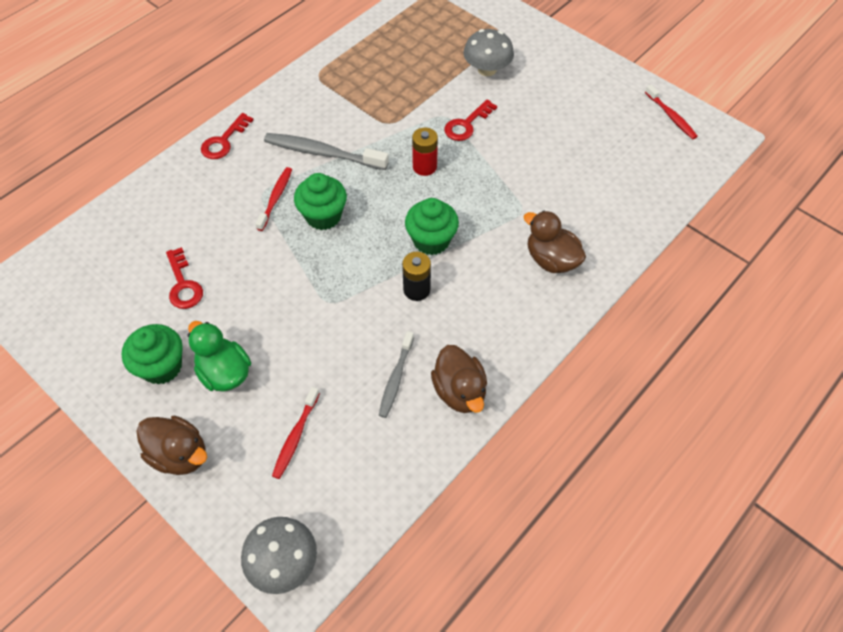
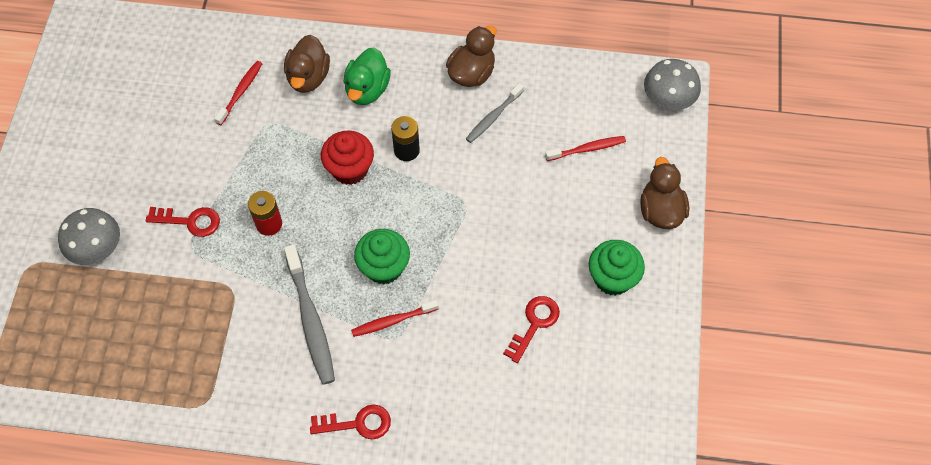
camera: 125 degrees left, 5 degrees up
(225, 372) = (580, 230): green duck -> green duck (367, 89)
(396, 378) = (493, 117): grey toothbrush -> grey toothbrush turned 150 degrees clockwise
(431, 240) = (350, 169): green cupcake -> red cupcake
(671, 116) = (74, 68): red toothbrush -> red toothbrush (240, 92)

